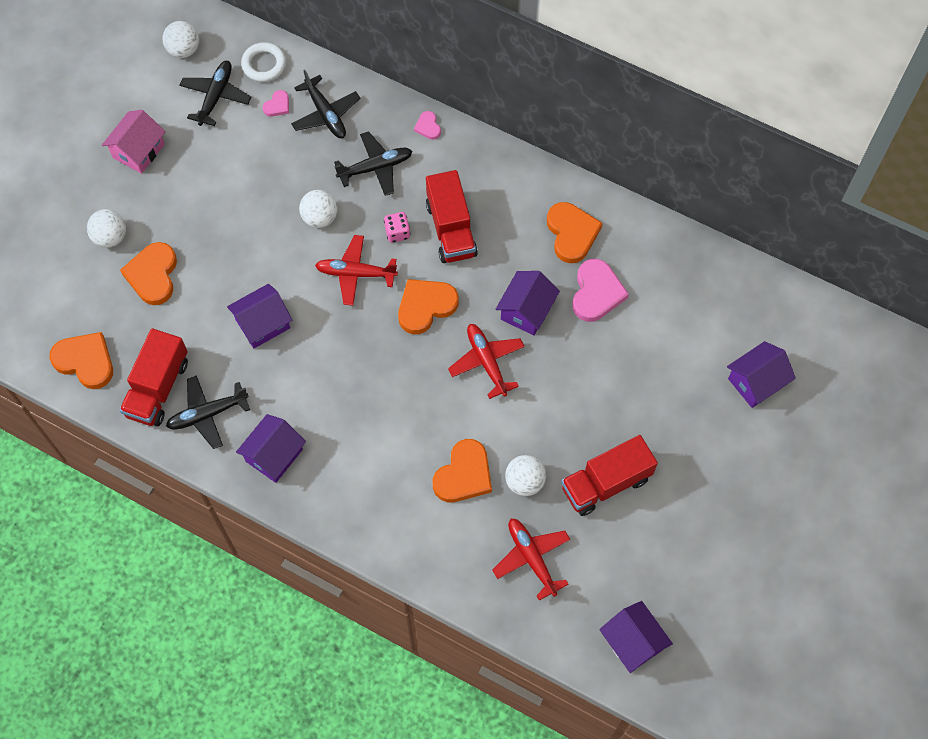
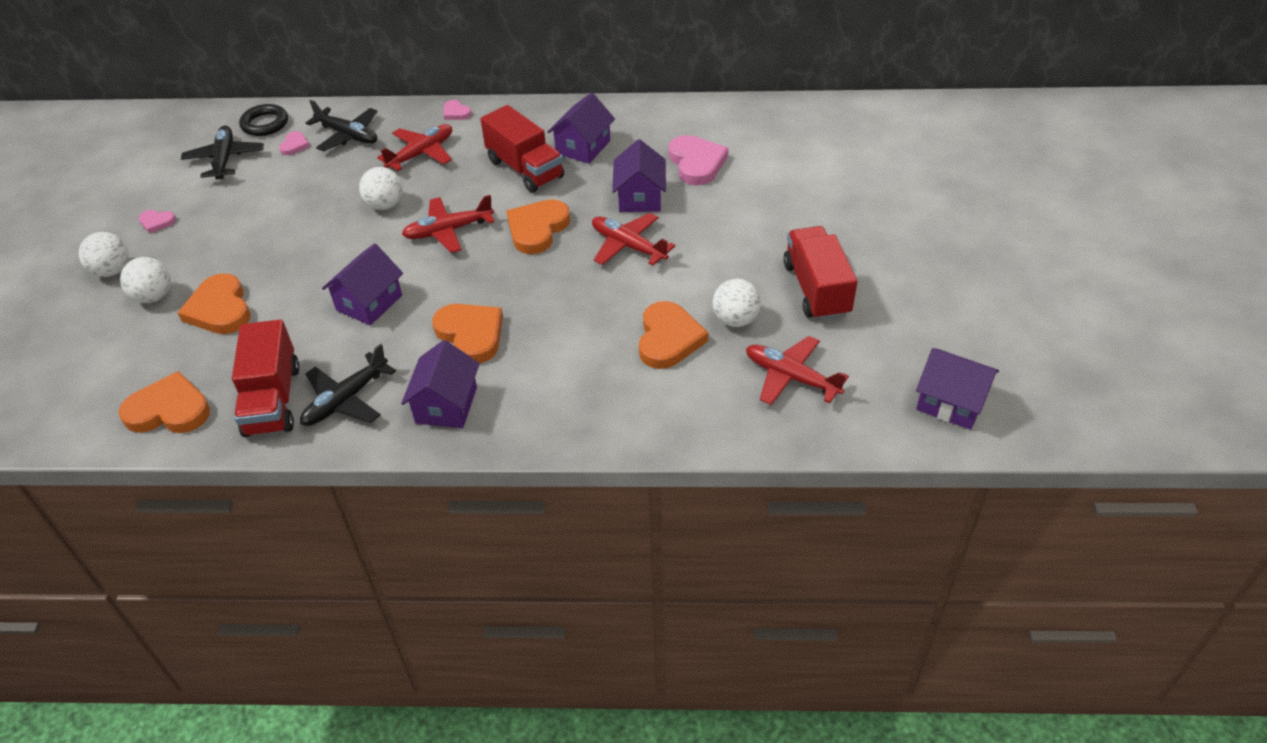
camera: 25 degrees left, 20 degrees down
(138, 151) = (157, 222): pink house -> pink heart
(184, 50) = (173, 139): white ball -> white ball (112, 271)
(264, 64) = (265, 124): white ring -> black ring
(376, 167) = (421, 153): black plane -> red plane
(397, 232) = (473, 189): pink dice -> none
(571, 233) = (643, 134): orange heart -> orange heart (471, 334)
(606, 483) = (816, 289): red truck -> red truck turned 135 degrees clockwise
(756, 382) = (890, 169): purple house -> purple house (583, 147)

